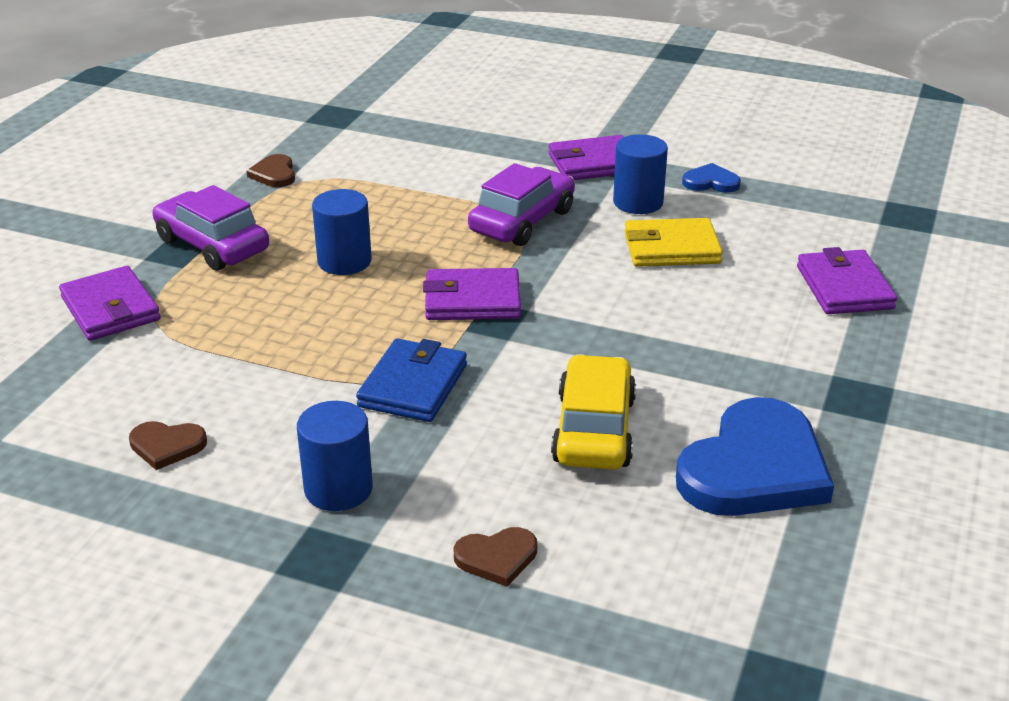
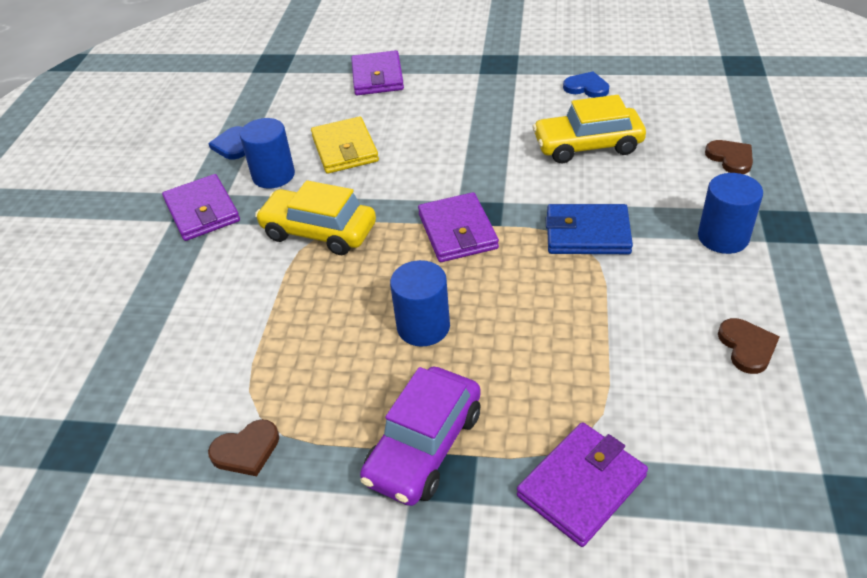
camera: 100 degrees left, 10 degrees up
(522, 221) = (319, 232): purple car -> yellow car
(754, 468) = (586, 87): blue heart -> blue heart, size x0.45
(844, 287) = (377, 77): purple wallet -> purple wallet turned 75 degrees counterclockwise

